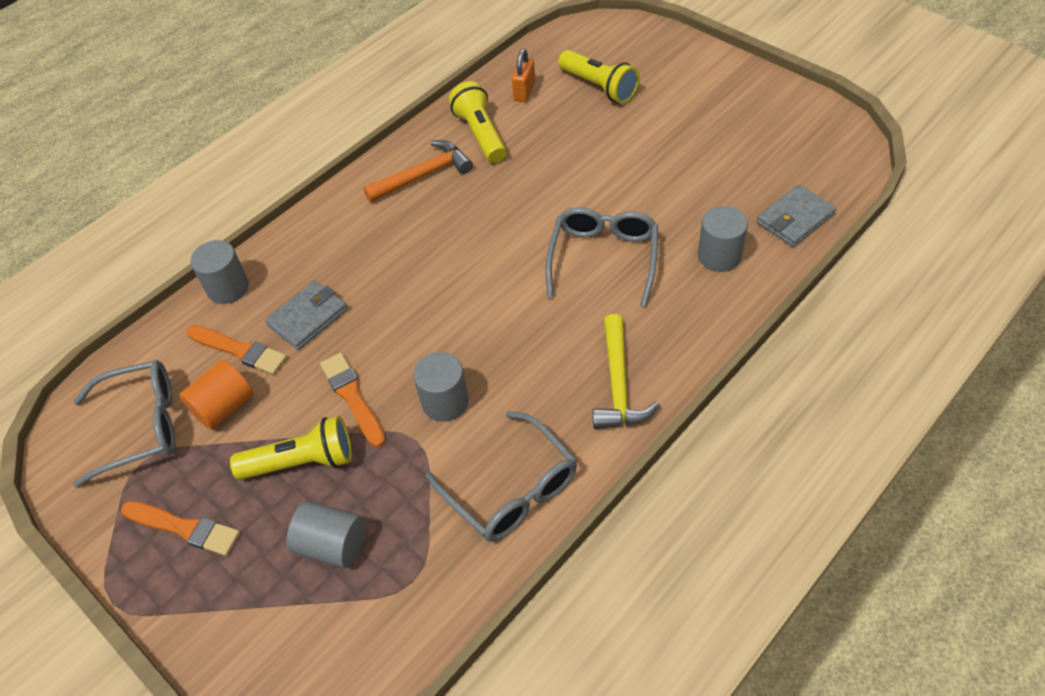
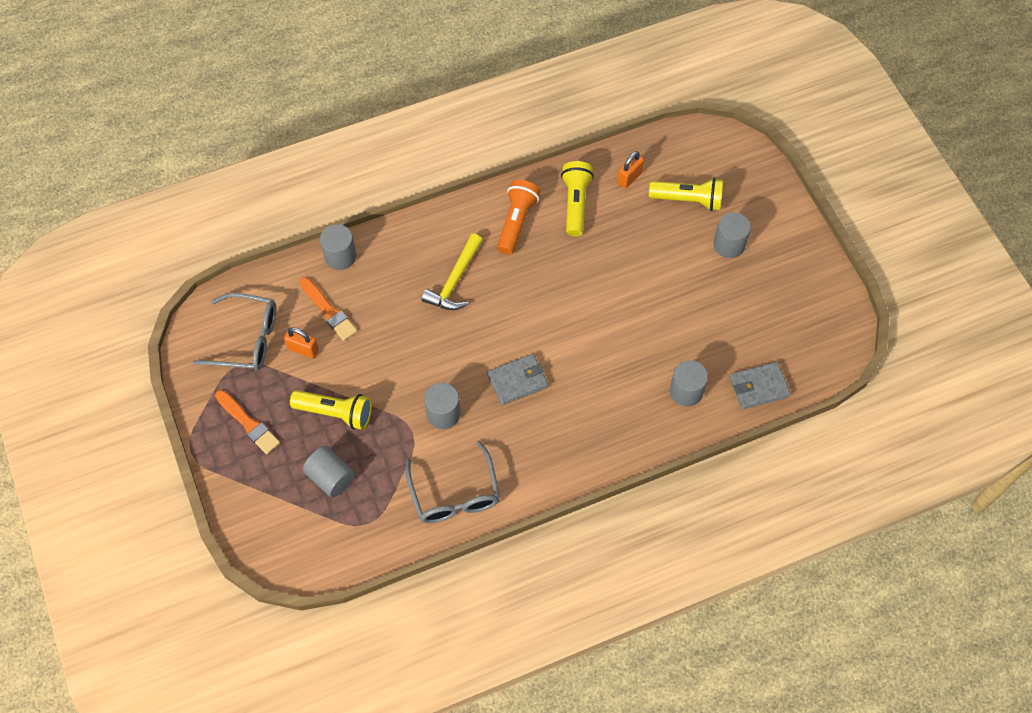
camera: 20 degrees right, 10 degrees up
(224, 407) = (303, 349): orange cylinder -> orange padlock
(308, 317) = (383, 306): grey wallet -> grey wallet (517, 381)
(353, 397) = (386, 382): orange brush -> none
(424, 175) = (516, 222): orange hammer -> orange flashlight
(599, 87) = (688, 200): yellow flashlight -> yellow flashlight turned 60 degrees counterclockwise
(603, 258) = (605, 355): grey glasses -> none
(618, 385) = (560, 456): yellow hammer -> yellow hammer (454, 281)
(668, 107) = (729, 244): none -> grey cylinder

